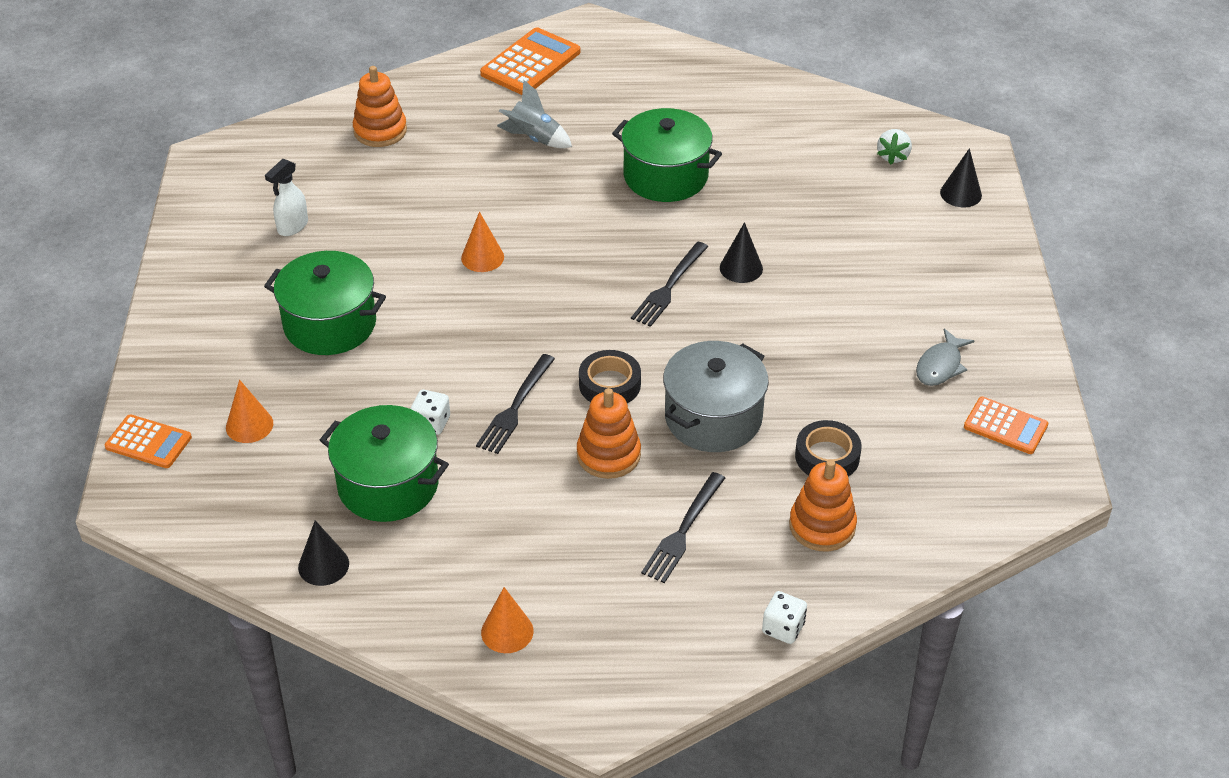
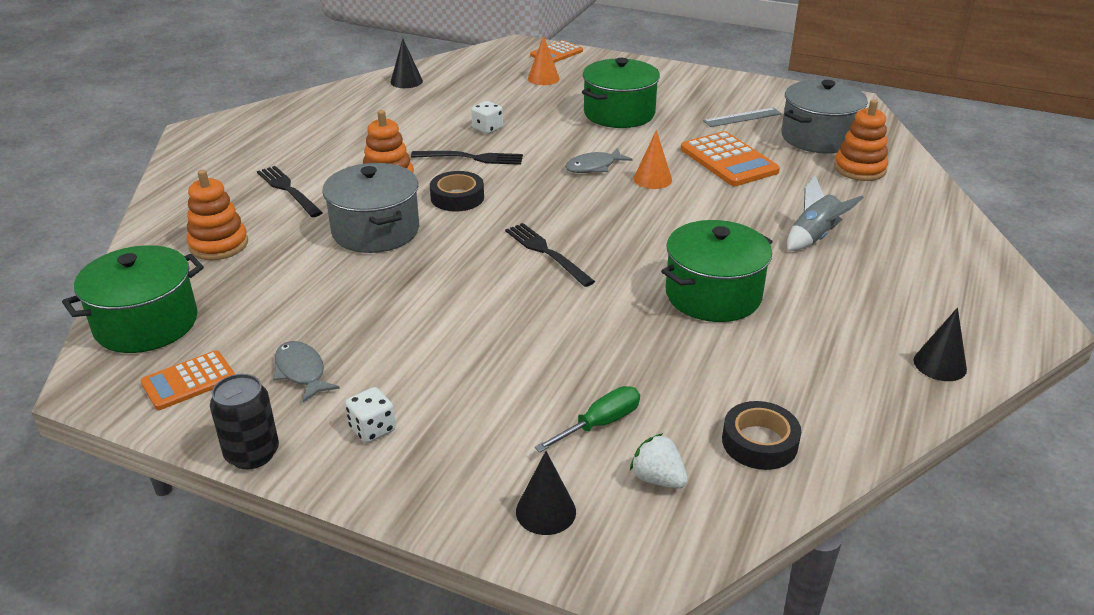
camera: 115 degrees right, 10 degrees down
(292, 227) = (742, 117): white spray bottle -> grey ruler
(318, 166) = (818, 137): none -> grey pot
(388, 484) = (448, 107): green pot -> green pot (146, 323)
(480, 306) = (594, 167): none -> grey fish
(507, 631) = (291, 119): orange cone -> none
(515, 407) = (472, 158): black fork -> black fork turned 135 degrees clockwise
(530, 63) = (957, 265): orange calculator -> orange calculator (728, 160)
(741, 268) = (540, 298): black cone -> black cone (940, 364)
(783, 628) = (164, 203): white dice -> white dice (372, 429)
(827, 456) = (277, 269): black tape -> black tape (759, 442)
(864, 194) = (599, 424): none -> green screwdriver
(1037, 347) = (252, 454): none -> black can

